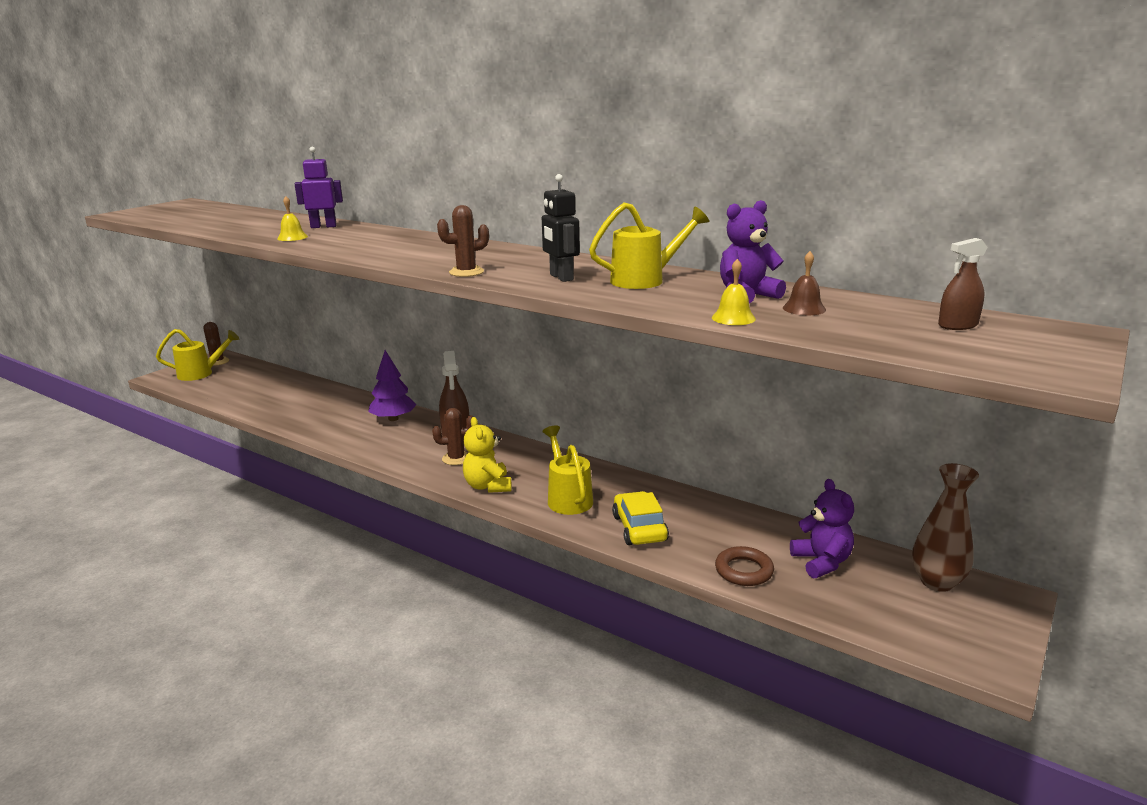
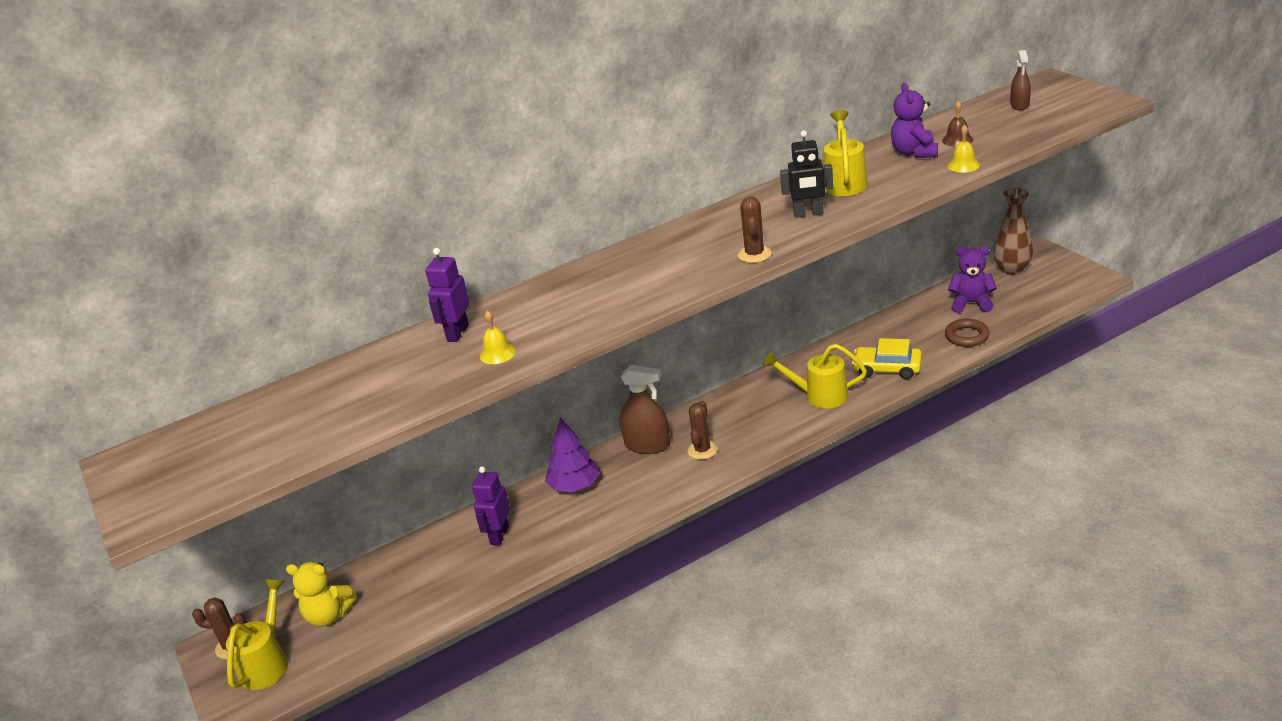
camera: 60 degrees left, 10 degrees up
(328, 407) = (499, 535): none -> purple robot
(488, 486) = (771, 437): yellow teddy bear -> yellow teddy bear (328, 615)

